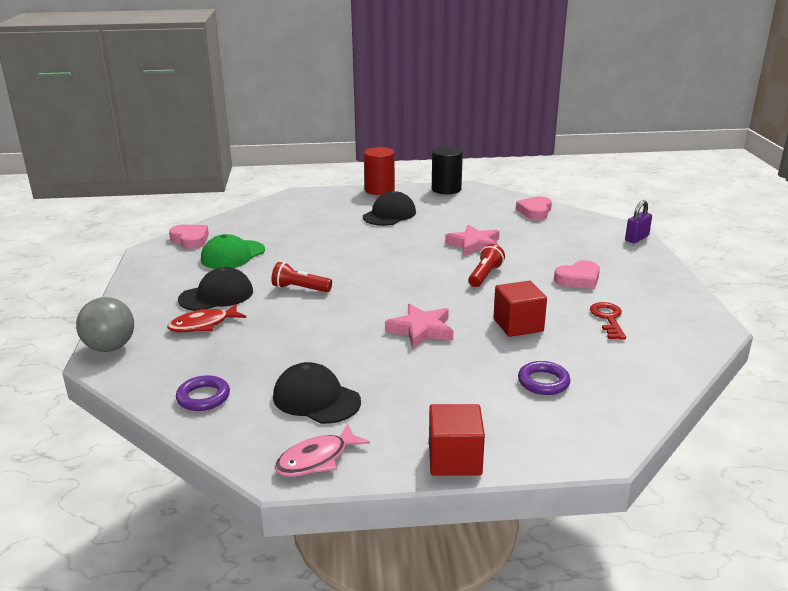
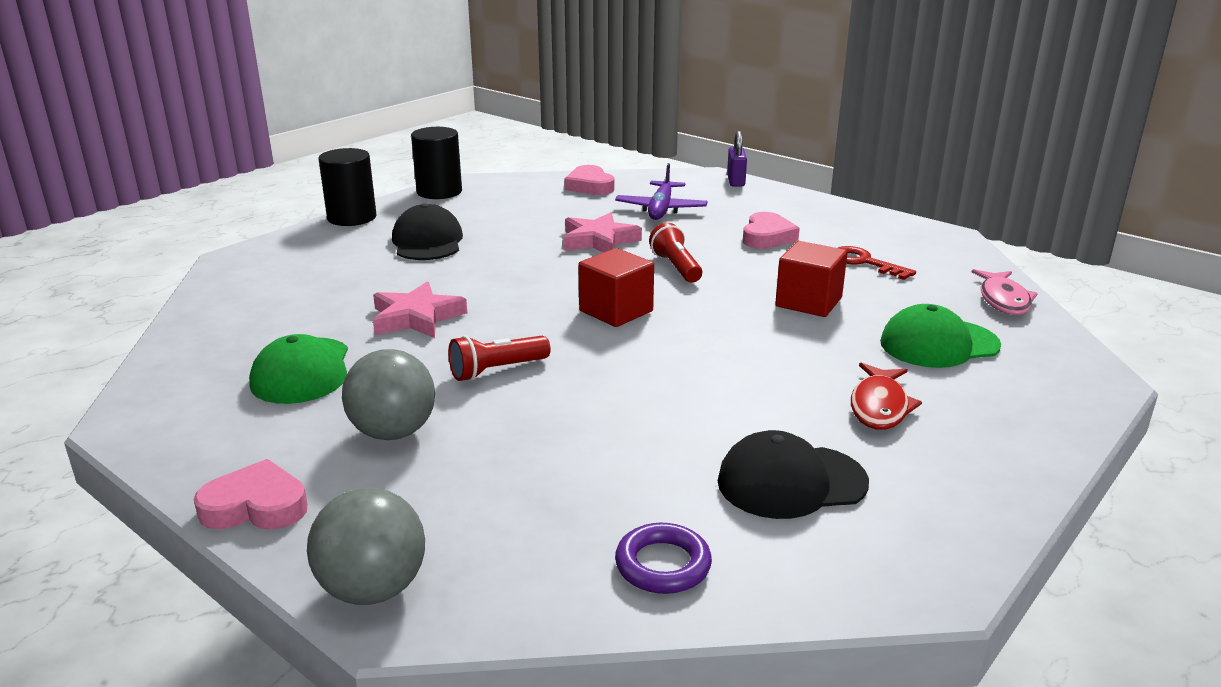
camera: 45 degrees left, 0 degrees up
(190, 240) = (177, 379): pink heart -> pink heart (256, 506)
(203, 325) = (458, 479): red fish -> red fish (879, 406)
(216, 295) = (393, 432): black cap -> grey ball
(316, 459) = (933, 544): pink fish -> pink fish (1003, 300)
(379, 190) = (352, 217): red cylinder -> black cylinder
(421, 330) = (734, 350): pink star -> pink star (416, 317)
(454, 459) = (1031, 457): red cube -> red cube (616, 311)
(543, 382) = (939, 344): purple ring -> green cap
(548, 239) = (661, 209): none -> purple plane

